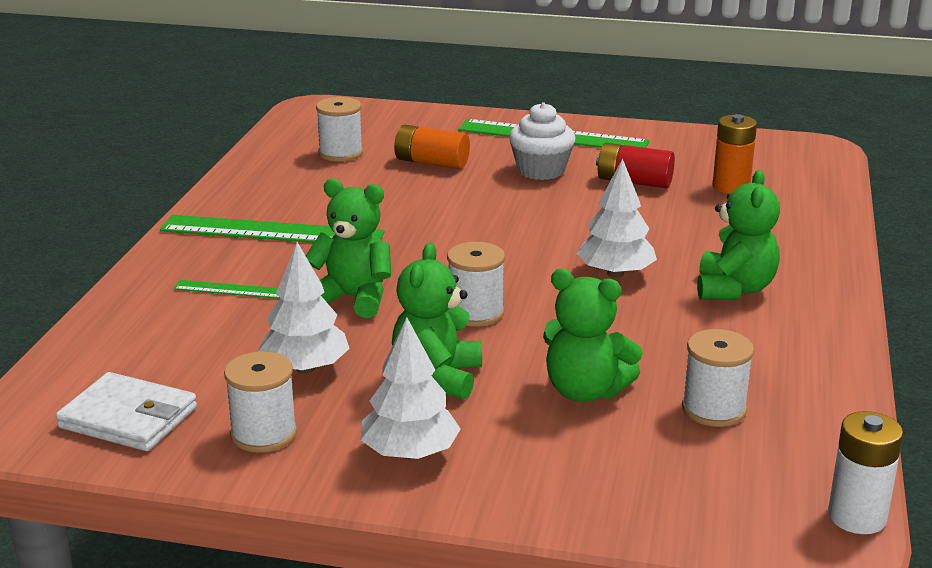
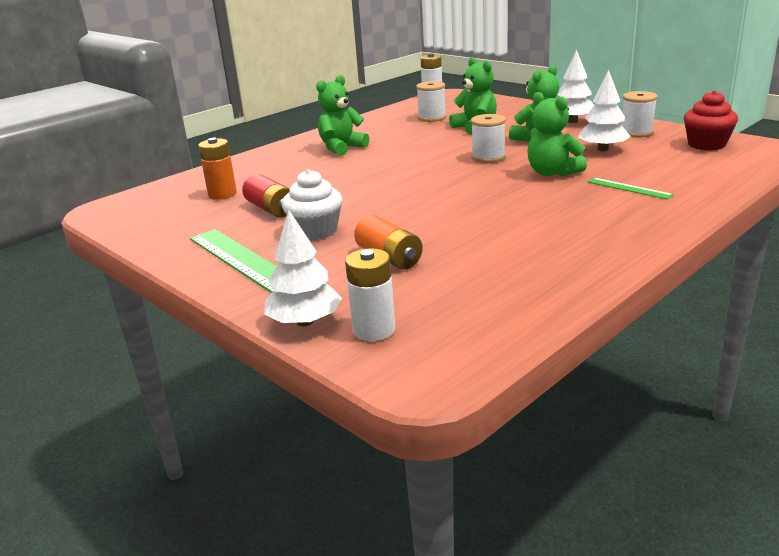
camera: 145 degrees left, 0 degrees up
(128, 418) = (706, 144): white wallet -> red cupcake
(272, 232) = (581, 221): green ruler -> none
(340, 153) = (460, 288): white spool -> none
(376, 120) = (374, 330): none -> white battery
(615, 273) = (386, 162): white tree -> white tree (305, 322)

